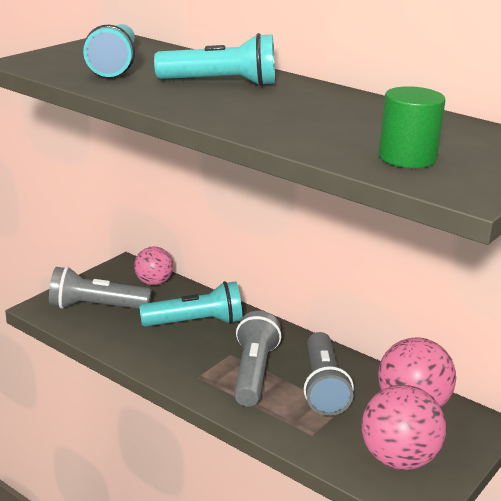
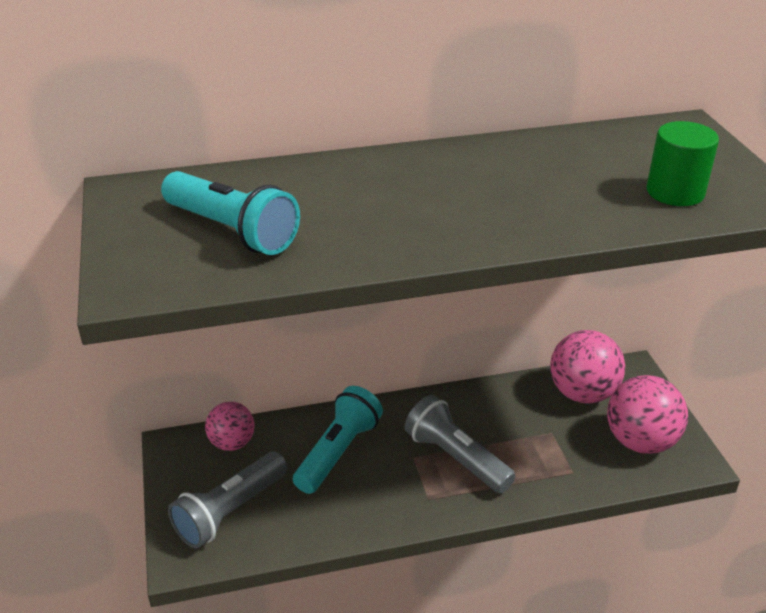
camera: 50 degrees left, 10 degrees up
(221, 83) = (375, 193): turquoise flashlight -> none
(323, 387) = (514, 427): grey flashlight -> none

